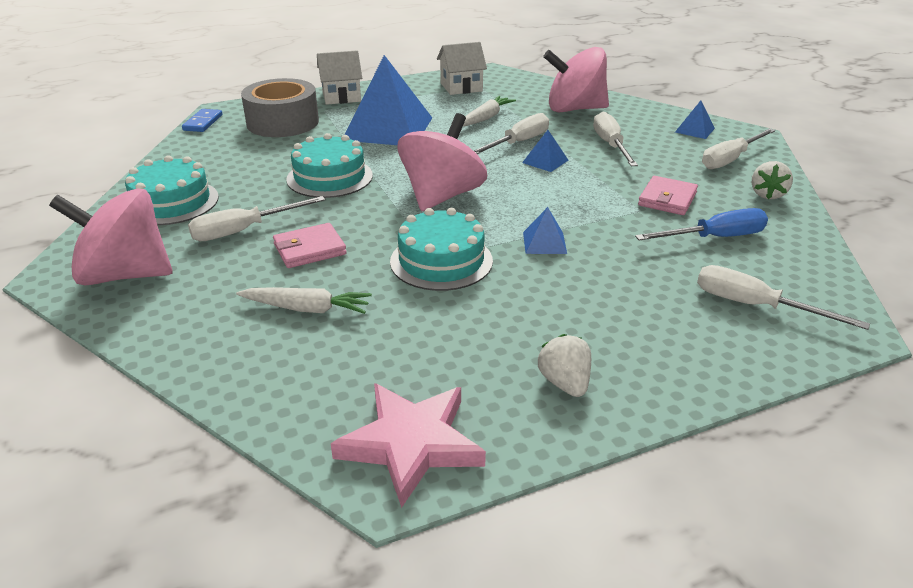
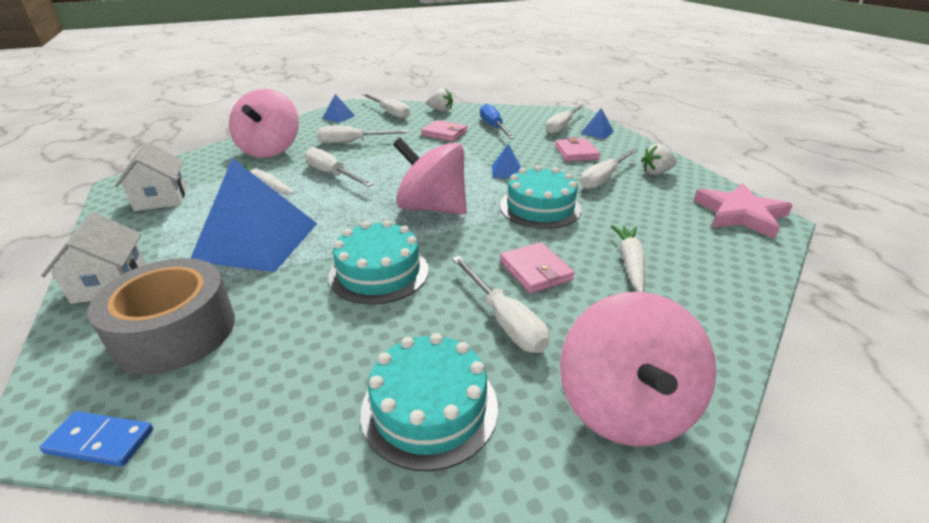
camera: 90 degrees left, 0 degrees up
(532, 322) = (603, 178): none -> white screwdriver
(545, 161) = (374, 165): blue pyramid -> blue pyramid (597, 132)
(630, 307) = (576, 152): none -> pink wallet

